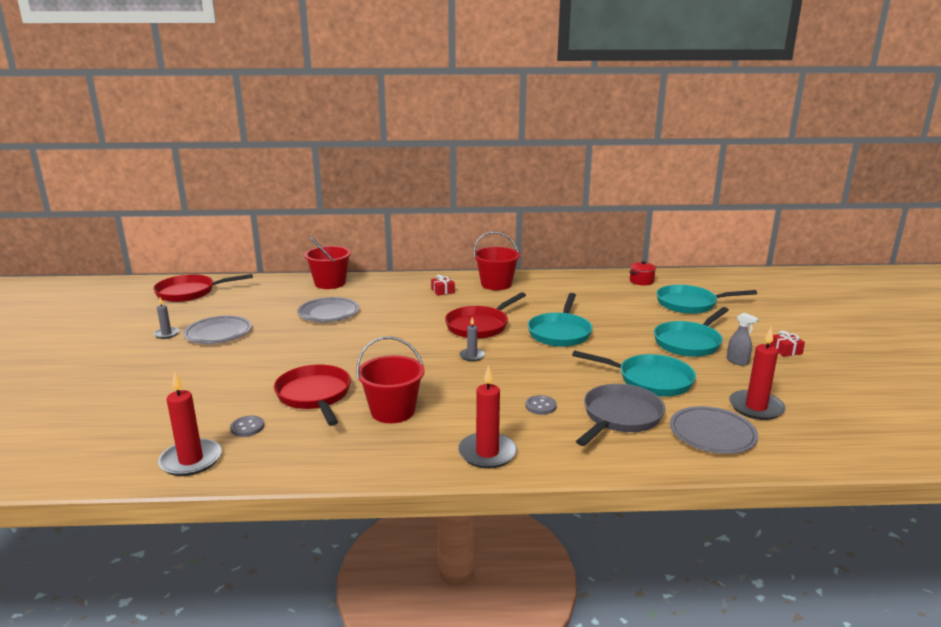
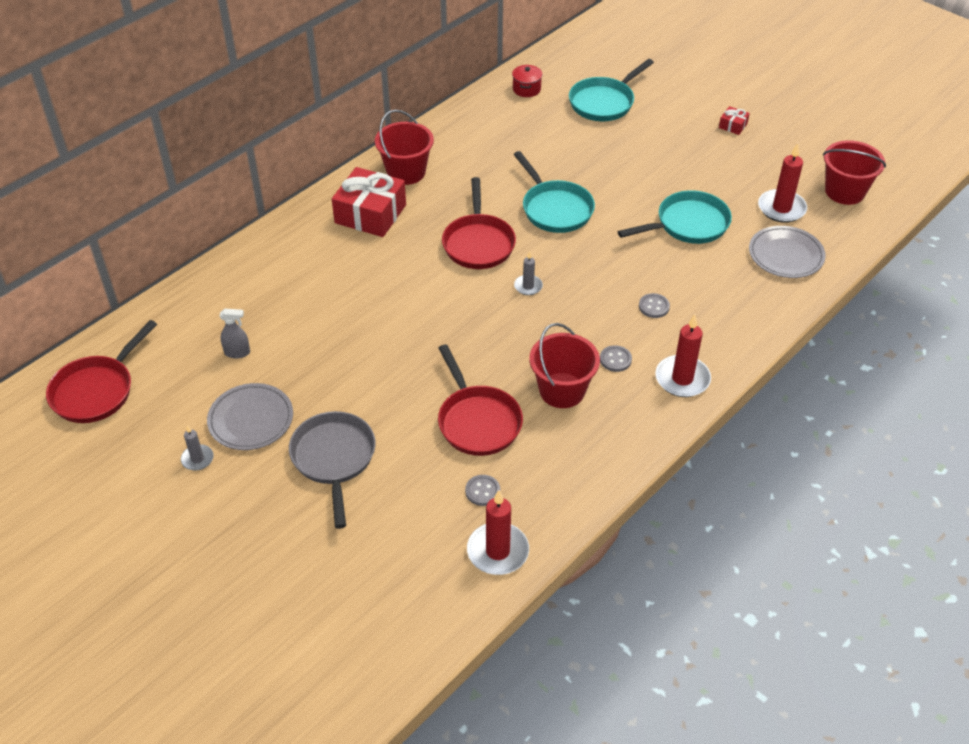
camera: 45 degrees left, 25 degrees up
(315, 396) = (477, 421): red pan -> red pan turned 135 degrees counterclockwise
(328, 313) = (312, 318): grey plate -> none
(330, 283) = (234, 274): red bucket -> red bucket (844, 191)
(443, 291) = (370, 214): red gift -> red gift, size x2.26
(459, 417) = (615, 359): none -> grey button
(620, 417) = (716, 279): grey pan -> grey pan (334, 459)
(689, 342) = (661, 158): turquoise pan -> none
(737, 361) = (717, 161): grey spray bottle -> grey spray bottle (237, 353)

